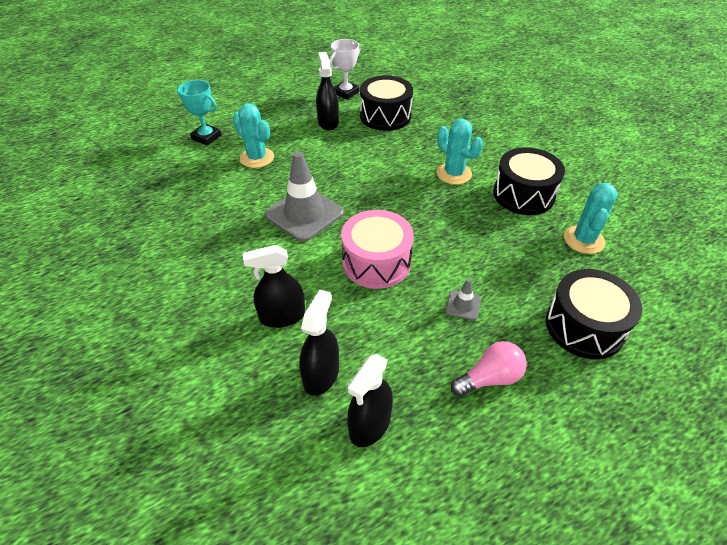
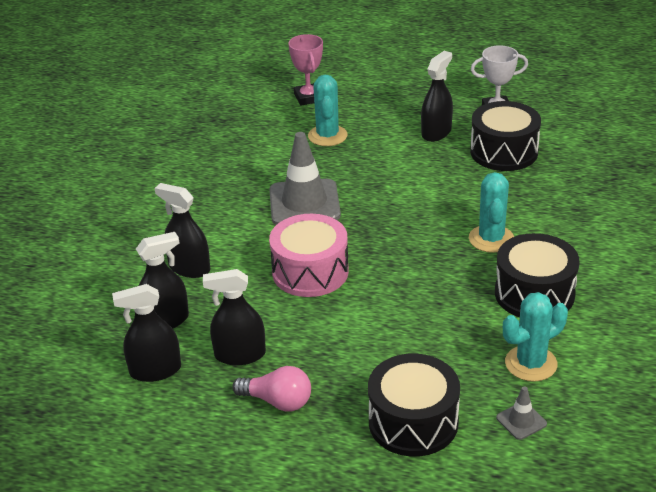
camera: 45 degrees right, 10 degrees down
(206, 137) = (308, 97): turquoise trophy -> pink trophy
(414, 361) = (240, 355): none -> black spray bottle
(463, 305) = (333, 343): grey traffic cone -> grey traffic cone (521, 421)

